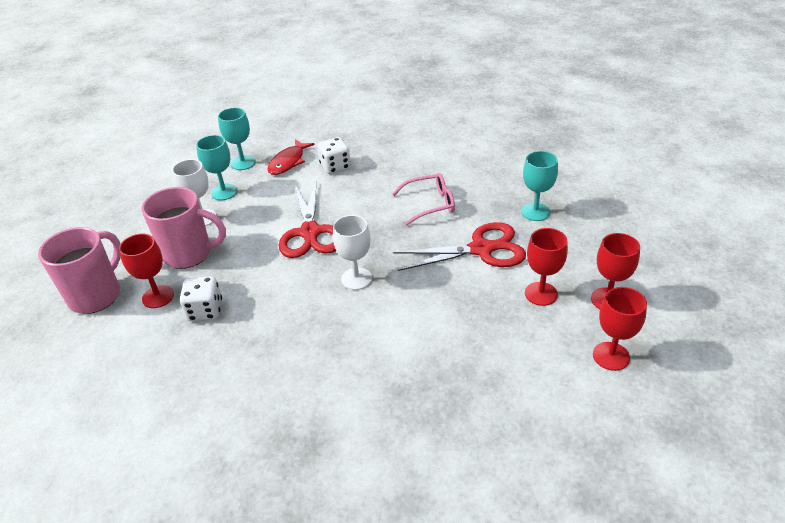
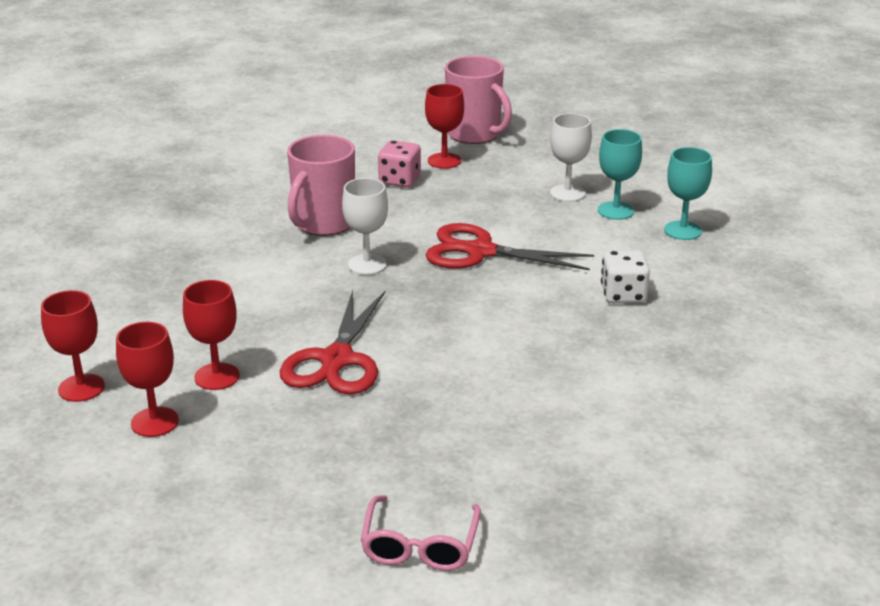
camera: 110 degrees right, 10 degrees down
(189, 254) = (502, 180): pink mug -> pink mug (323, 224)
(205, 310) = (399, 180): white dice -> pink dice
(288, 162) = (662, 262): red fish -> none
(430, 204) = (468, 348): pink glasses -> pink glasses (420, 545)
(535, 212) = (372, 432): turquoise goblet -> none

